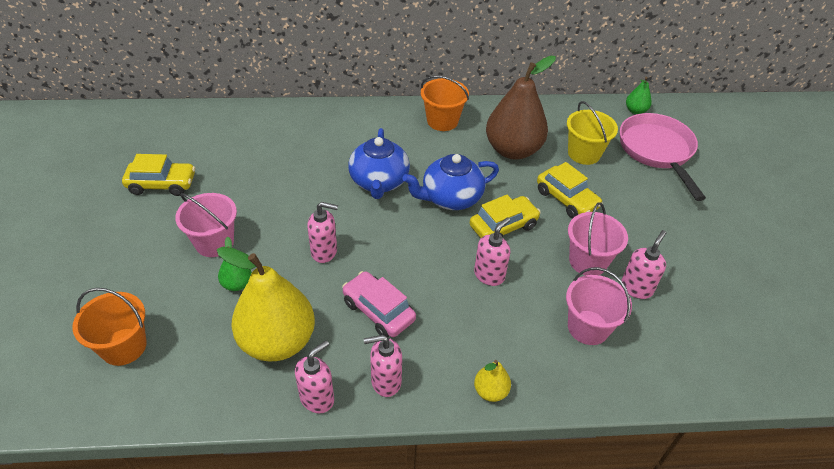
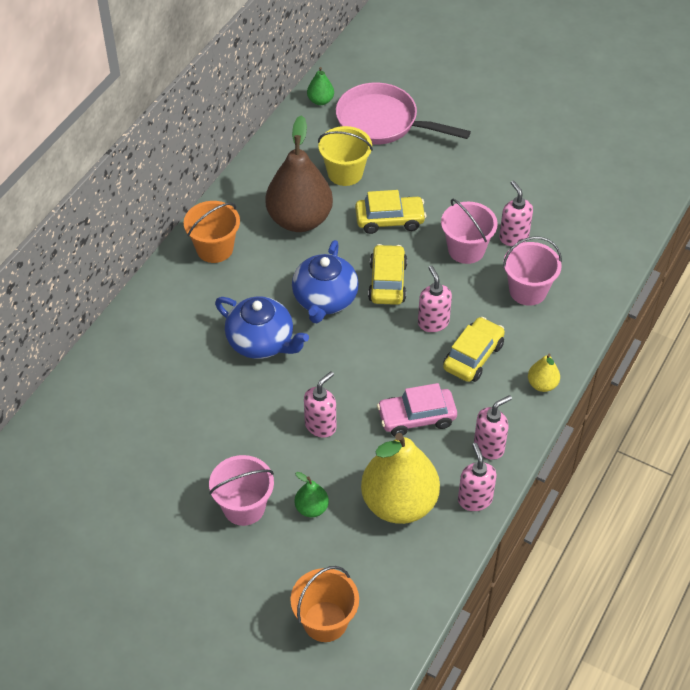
camera: 55 degrees left, 5 degrees up
(162, 184) = (121, 523): yellow car -> yellow car (473, 356)
(385, 381) = (489, 447): pink soap dispenser -> pink soap dispenser turned 150 degrees counterclockwise

